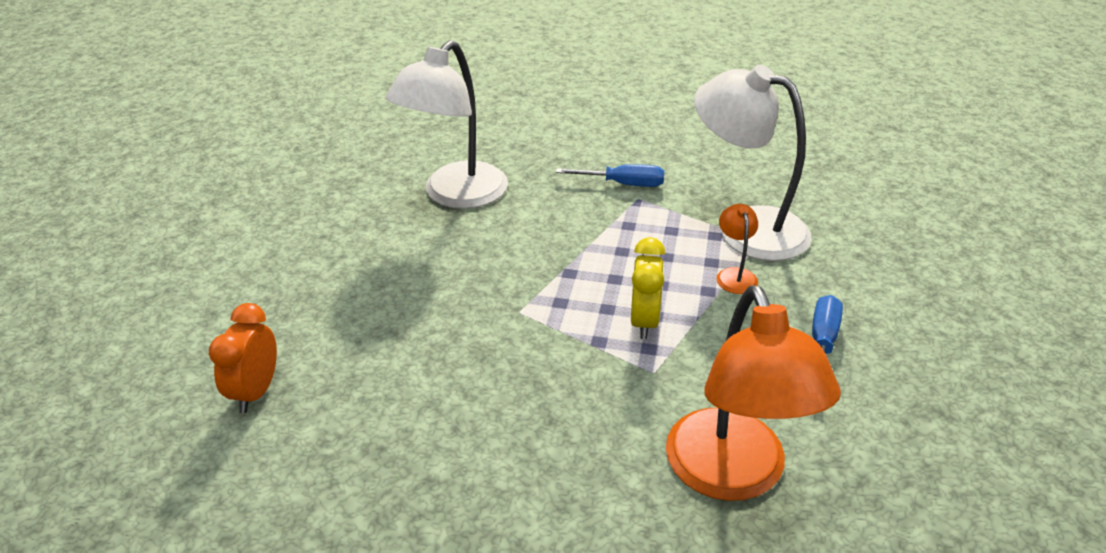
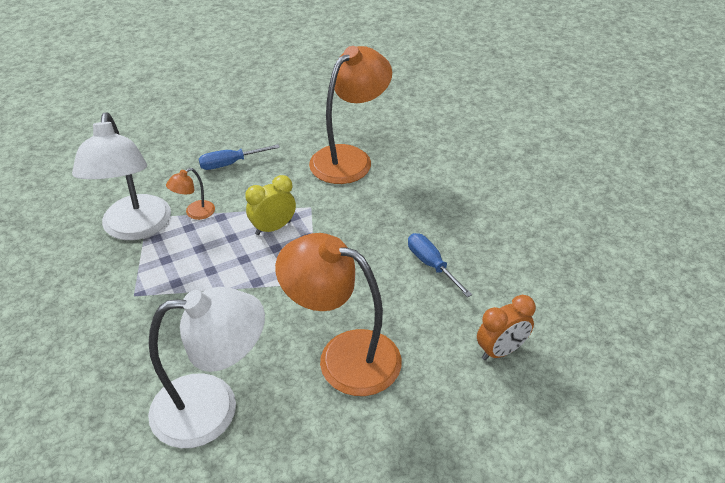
camera: 130 degrees left, 5 degrees up
(406, 282) = (343, 356): none -> orange lamp
(623, 184) = (118, 313): blue screwdriver -> blue screwdriver (431, 265)

